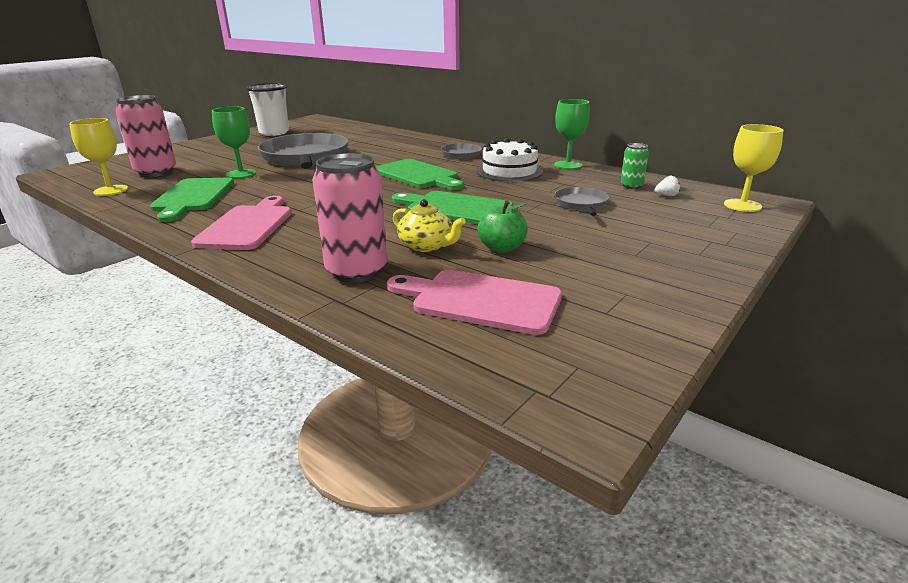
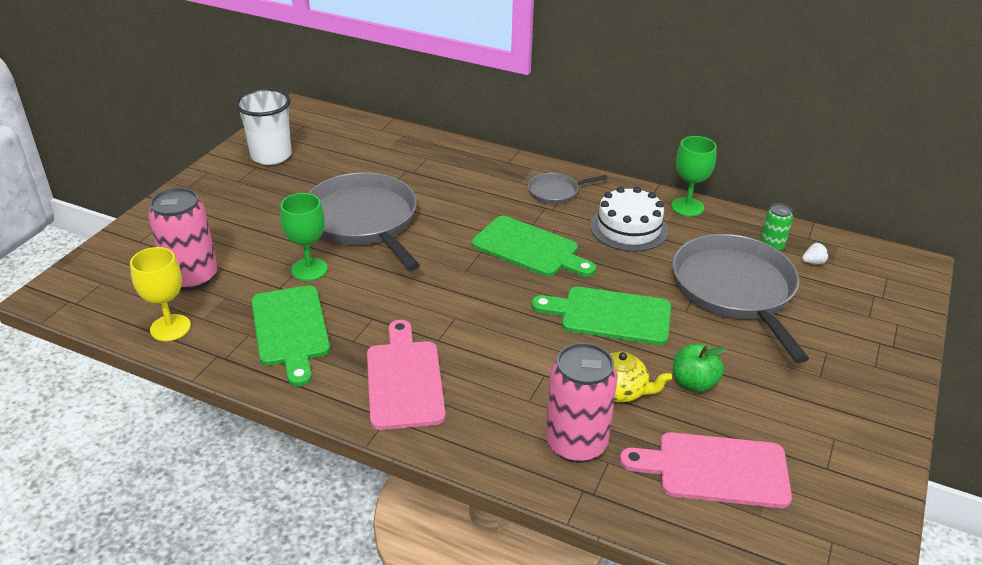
camera: 15 degrees left, 10 degrees up
(581, 204) = (735, 290): grey pan -> grey pan, size x2.14
(742, 205) = (890, 273): yellow goblet -> none

